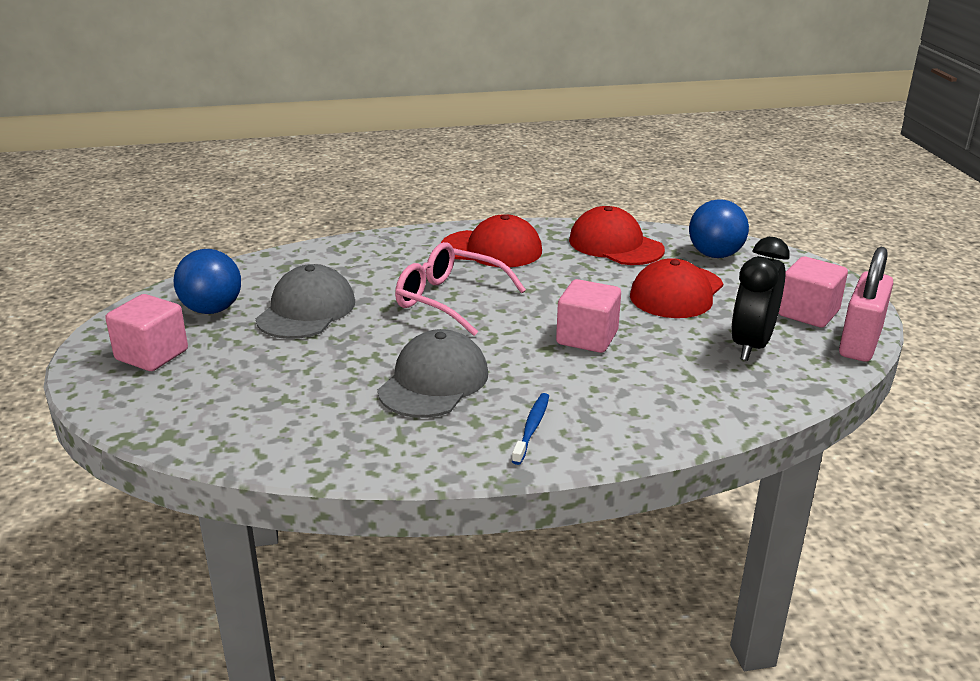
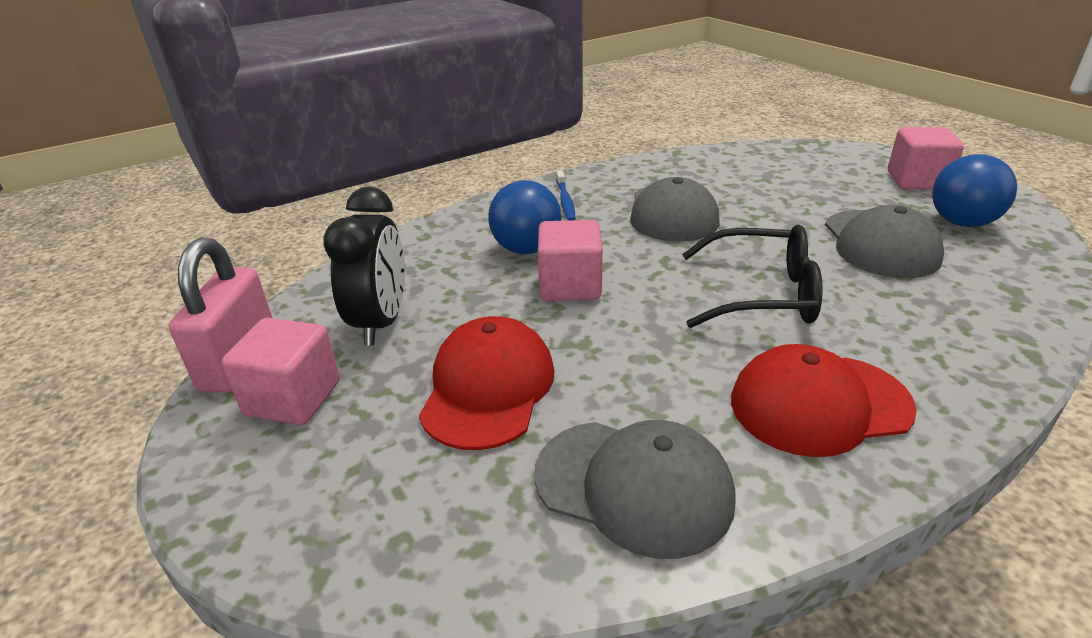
camera: 160 degrees right, 5 degrees up
(449, 300) = (762, 294): pink glasses -> black glasses
(615, 245) = (634, 486): red cap -> grey cap
(715, 255) = (438, 514): blue ball -> blue ball (526, 249)

